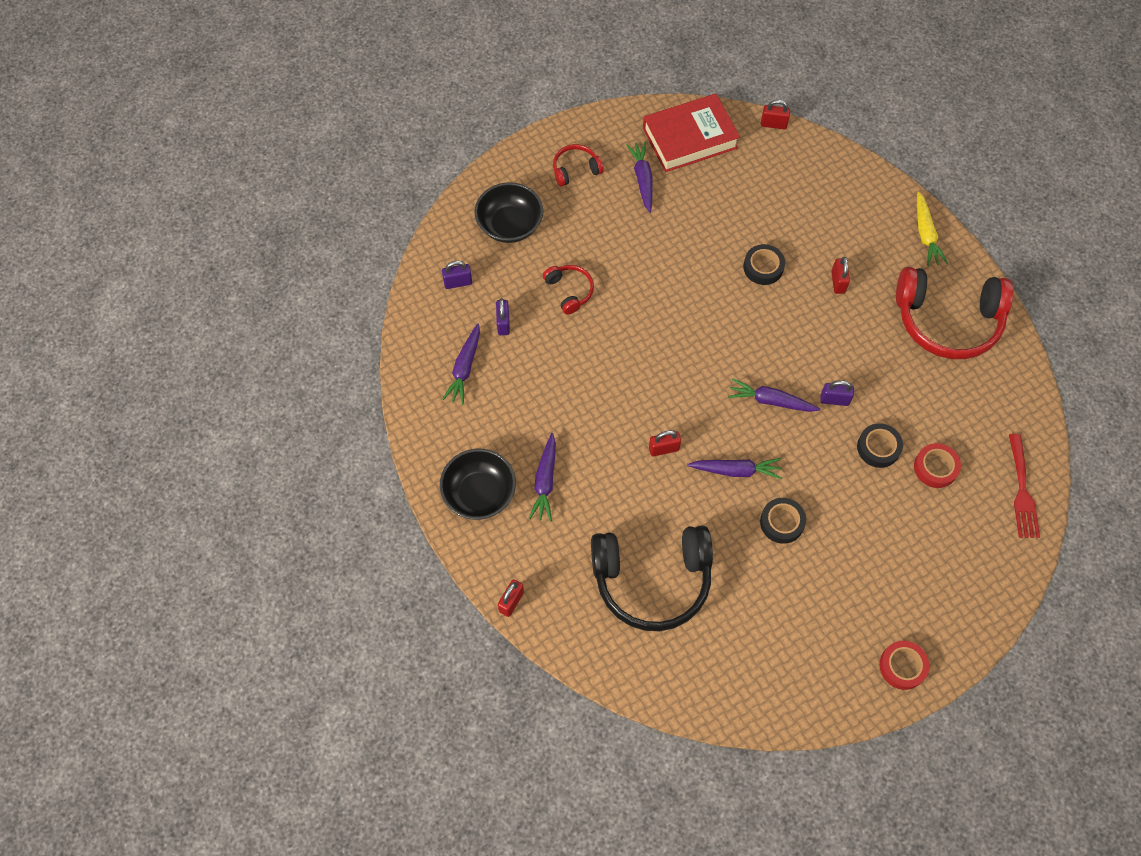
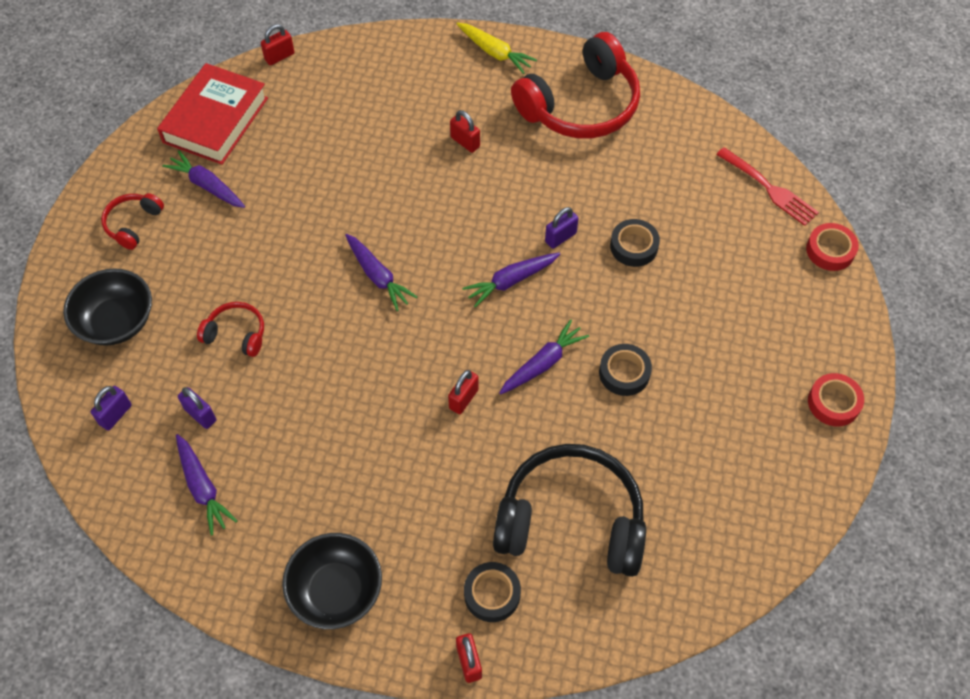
camera: 45 degrees left, 5 degrees down
(545, 481) = (387, 522): purple carrot -> purple carrot (378, 276)
(652, 580) = (571, 521): black headphones -> black headphones turned 120 degrees counterclockwise
(763, 267) = (391, 178): black tape -> black tape (492, 594)
(935, 468) = (691, 225): red tape -> red tape (830, 250)

